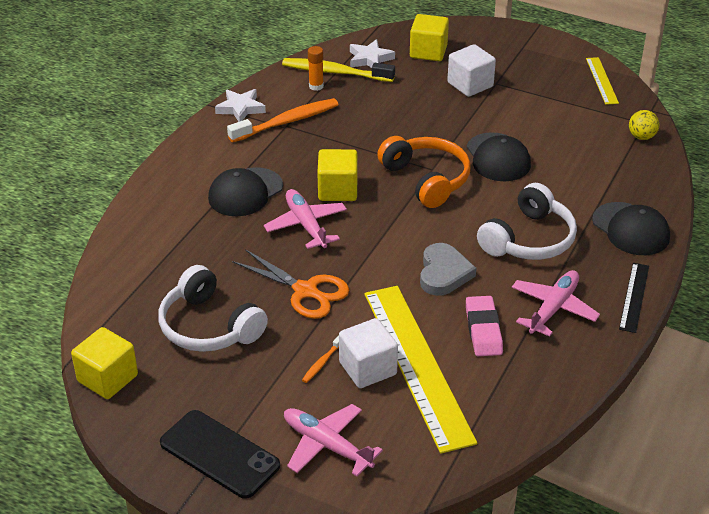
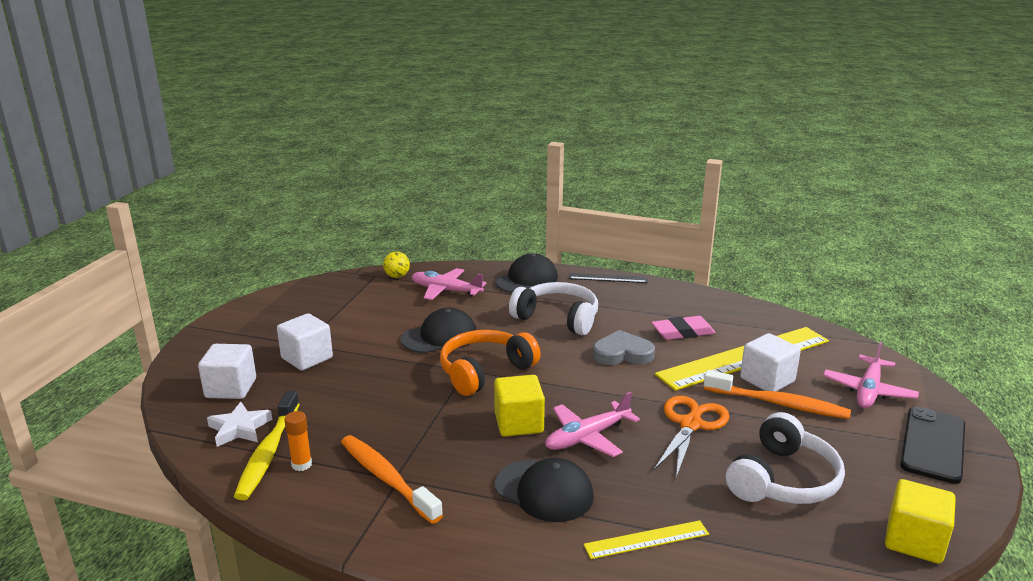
camera: 100 degrees left, 15 degrees down
(240, 108) = (355, 526): white star -> none
(322, 363) = (778, 403): orange toothbrush -> orange toothbrush, size x2.19
(428, 52) = (231, 388): yellow cube -> white cube
(553, 309) = (639, 306): pink plane -> pink plane (446, 291)
(601, 80) = (305, 293): yellow ruler -> yellow ruler (646, 540)

